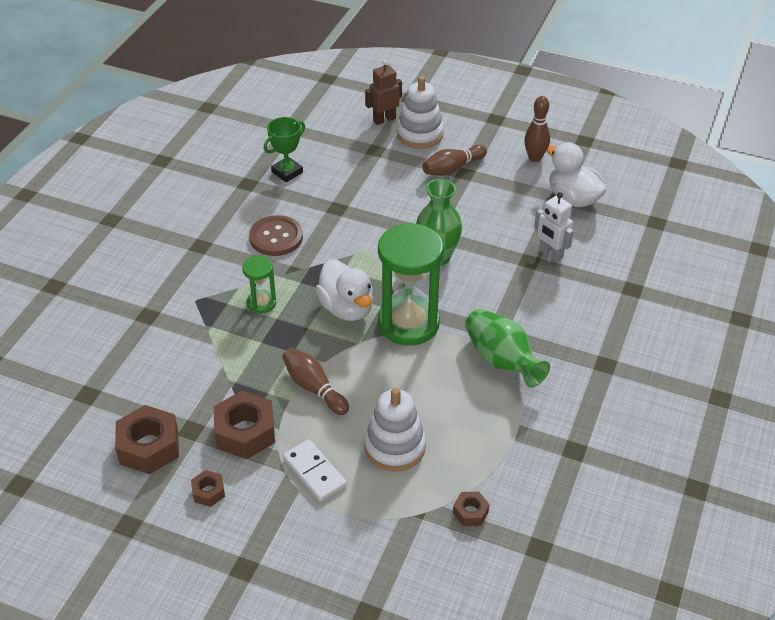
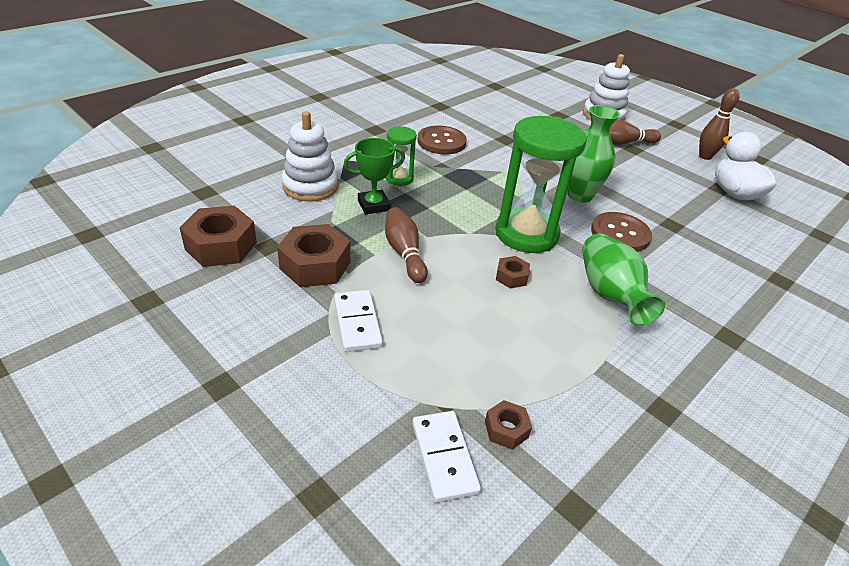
camera: 20 degrees right, 5 degrees down
(208, 492) = (243, 301): brown nut -> brown nut (511, 277)
(287, 172) = (477, 108): green trophy -> green trophy (373, 205)
(347, 308) = (473, 205): white duck -> none
(384, 119) = (577, 100): brown robot -> none
(395, 447) = (455, 330): white stacking toy -> white stacking toy (310, 186)
(437, 551) = (444, 457): none -> white domino
(488, 290) = (620, 234): none -> brown button
(550, 254) = (697, 226): white robot -> none

